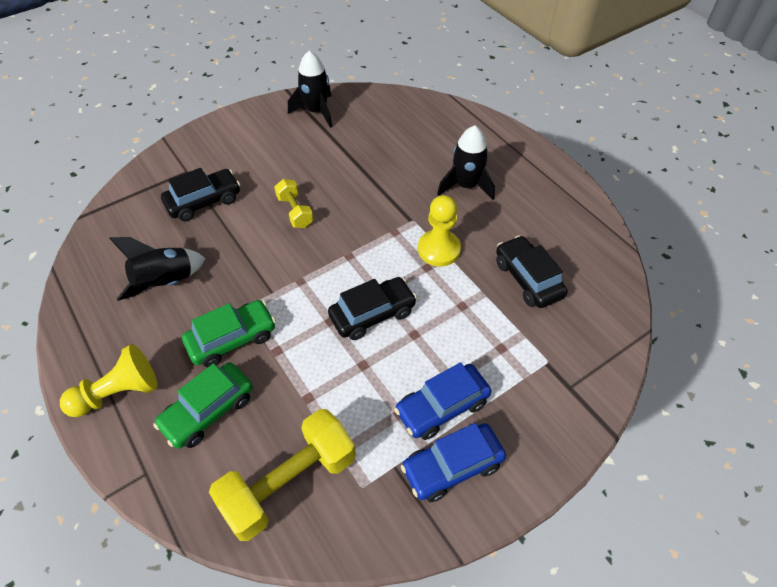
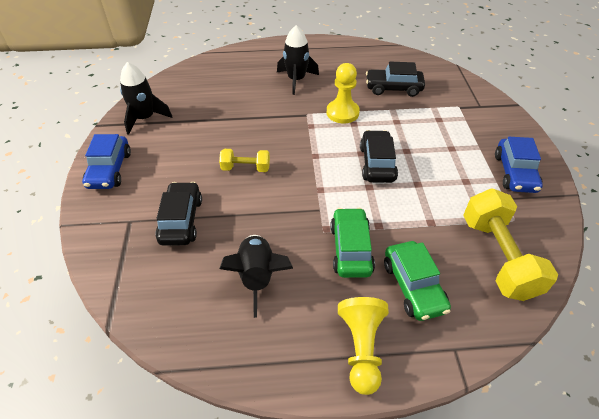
camera: 60 degrees left, 5 degrees down
(442, 407) = (470, 160): blue car -> blue car (110, 170)

